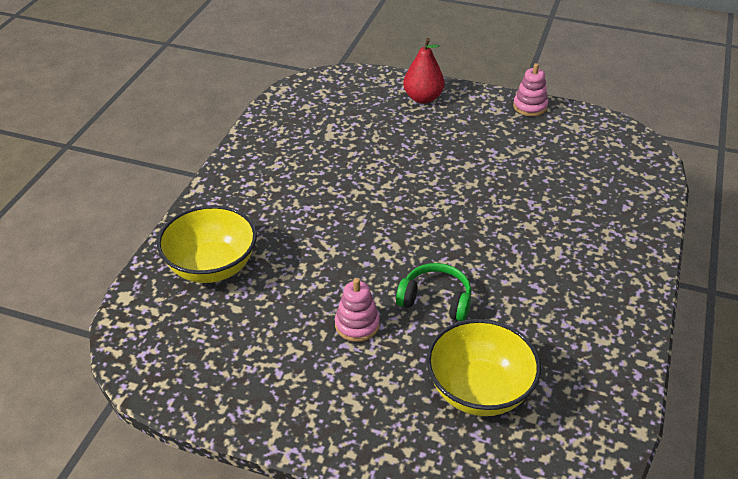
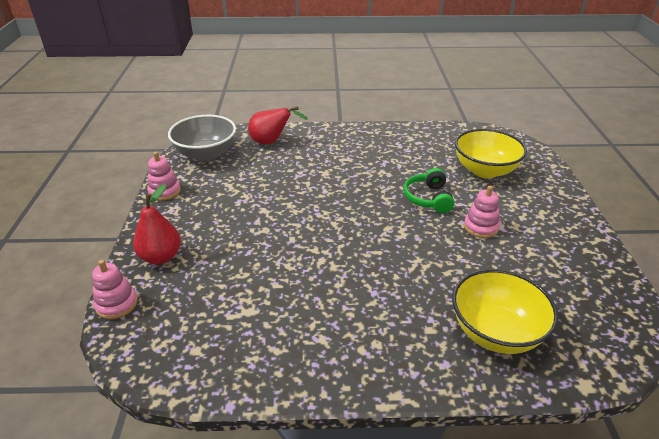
camera: 110 degrees left, 5 degrees down
(376, 76) = (116, 304): none -> pink stacking toy
(602, 140) = (206, 154): none -> grey bowl
(621, 195) = (271, 142): none -> red pear

